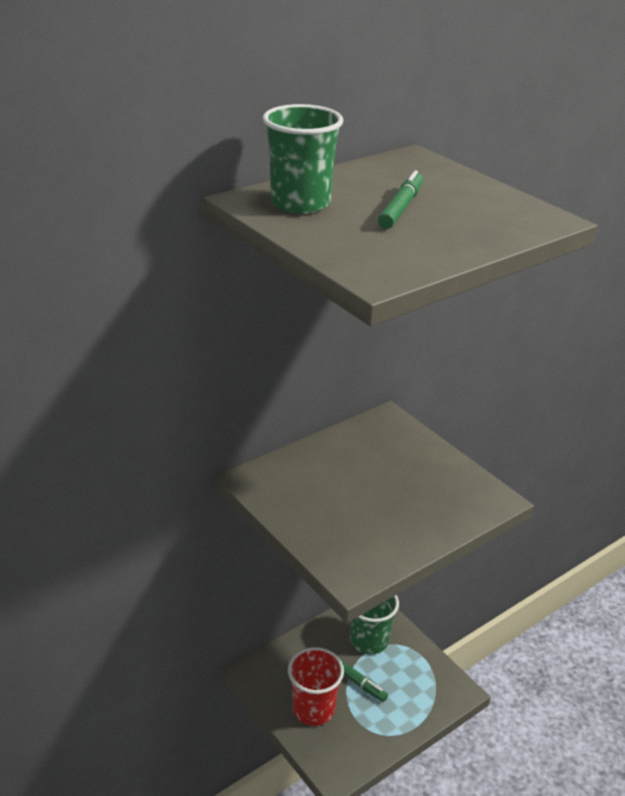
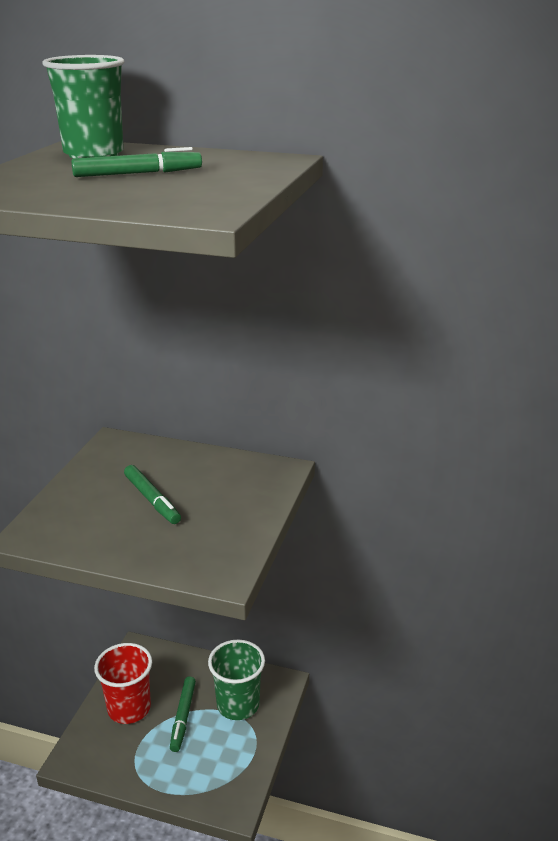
camera: 55 degrees right, 5 degrees down
(366, 494) = (152, 500): none -> green marker

